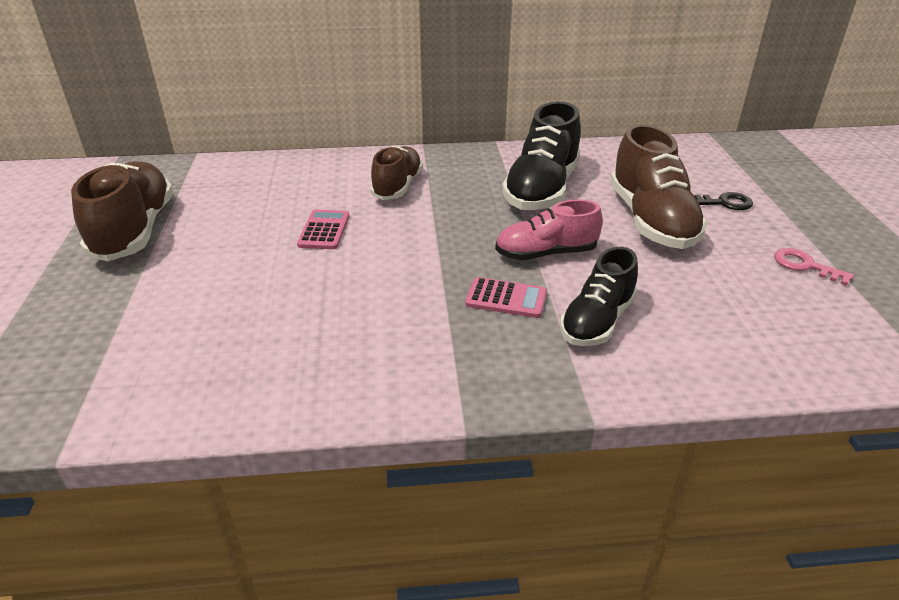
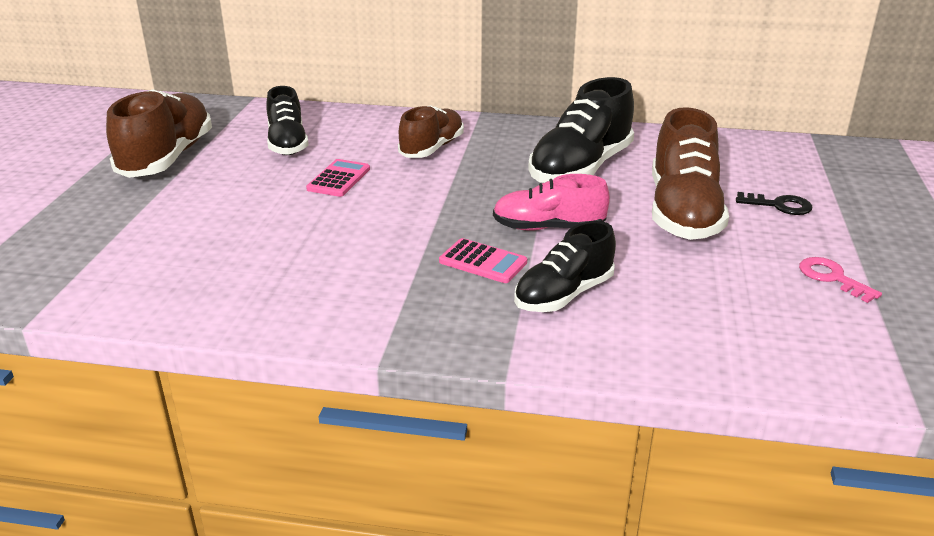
camera: 15 degrees right, 5 degrees down
(254, 199) = (287, 143): none -> black shoe

